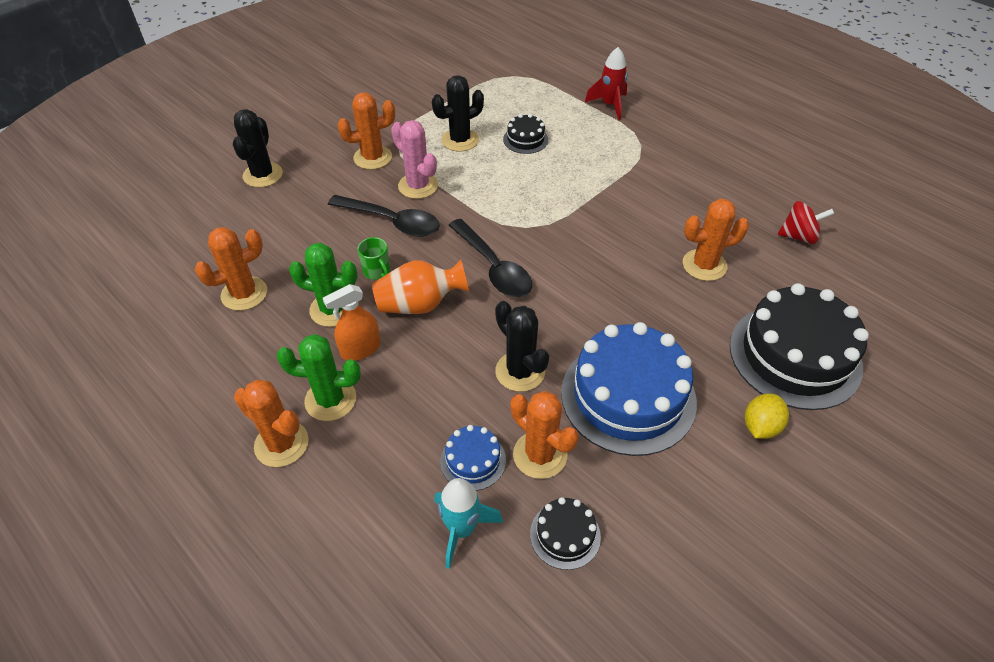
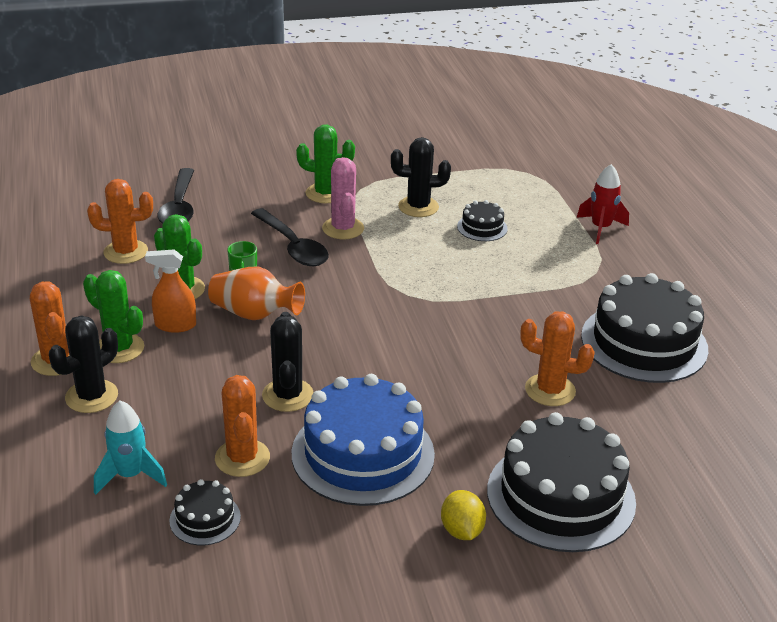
camera: 30 degrees right, 15 degrees down
(263, 175) = (221, 174): black cactus -> black cactus (91, 396)
(372, 157) = (325, 193): orange cactus -> green cactus
(473, 460) = (185, 436): blue cake -> none
(494, 267) = (345, 313): black spoon -> black spoon (179, 207)
(726, 192) = (644, 342): none -> black cake
(760, 426) = (461, 530): yellow lemon -> yellow lemon turned 75 degrees counterclockwise
(799, 236) = (681, 408): red spinning top -> none

